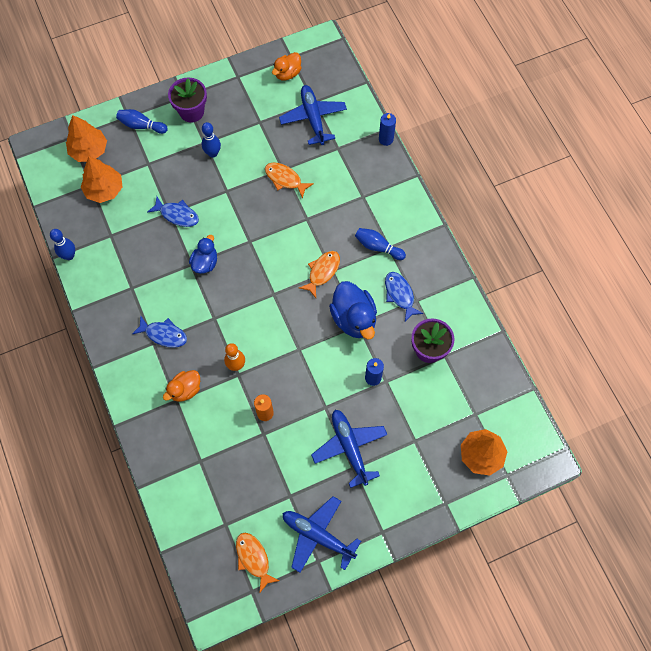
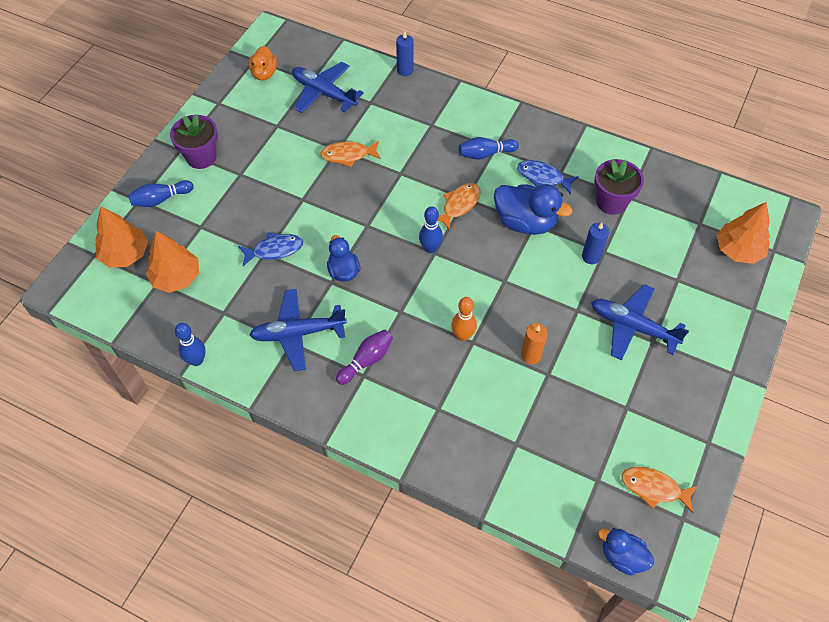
camera: 40 degrees left, 10 degrees down
(164, 334) = (366, 360): blue fish -> purple bowling pin
(185, 390) = (437, 392): orange duck -> none
(193, 580) = (622, 556): none -> blue duck
(213, 153) = (257, 177): blue bowling pin -> blue bowling pin (430, 248)
(318, 535) = (685, 420): blue plane -> blue plane (297, 333)
(322, 272) = (459, 205): orange fish -> orange fish turned 45 degrees clockwise

